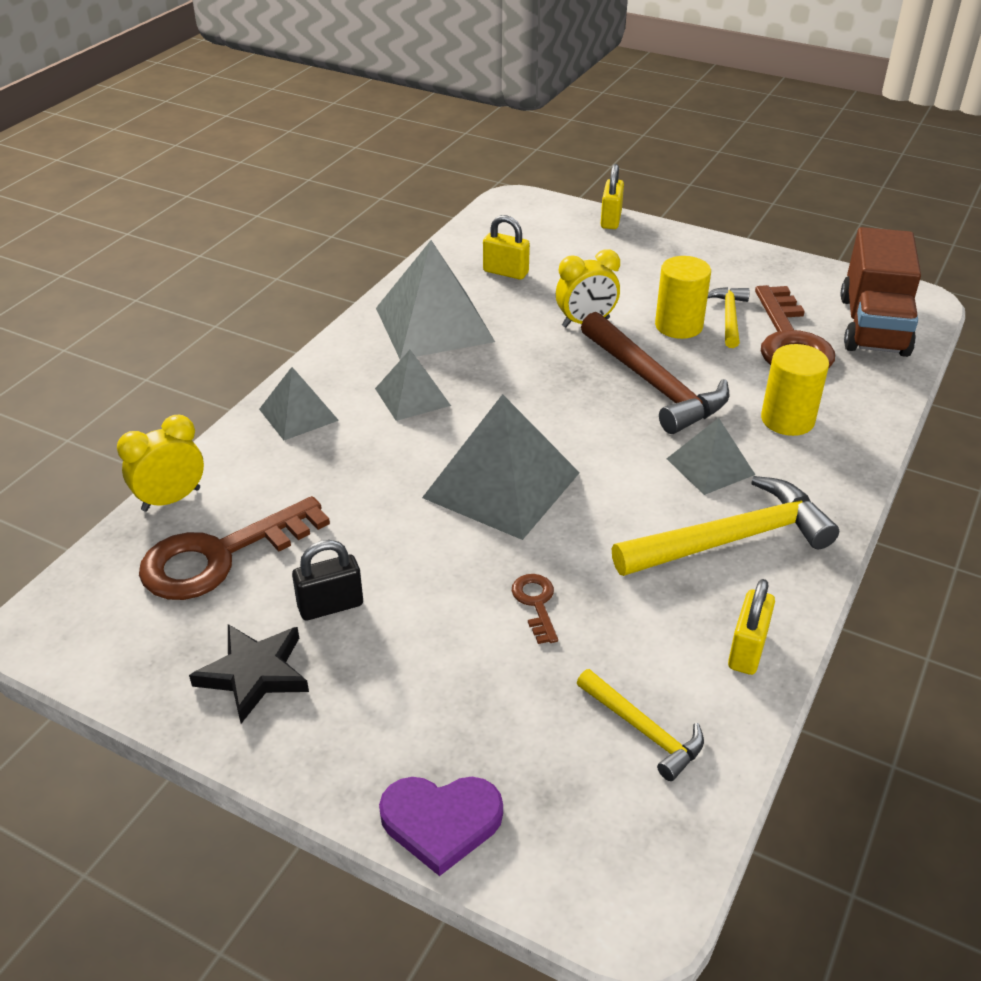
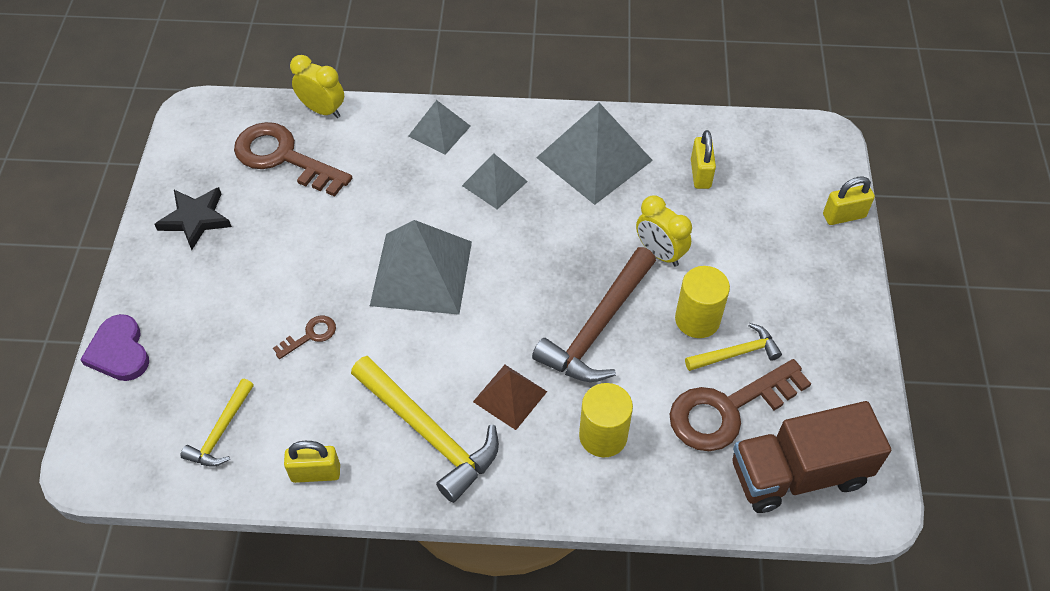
camera: 65 degrees right, 15 degrees up
(330, 606) = (264, 230): black padlock -> none
(710, 466) = (510, 396): grey pyramid -> brown pyramid

